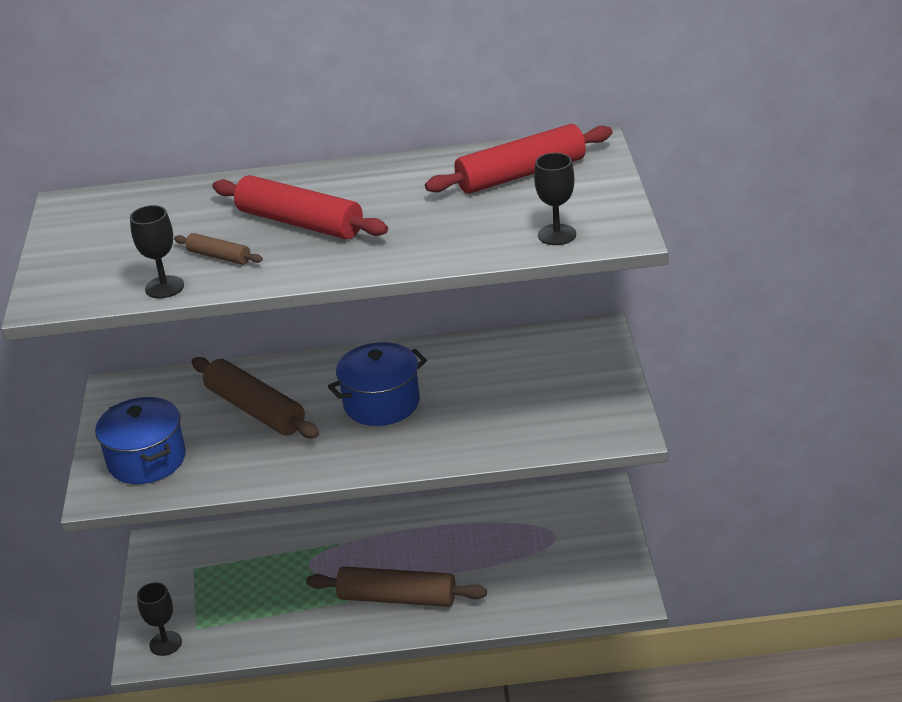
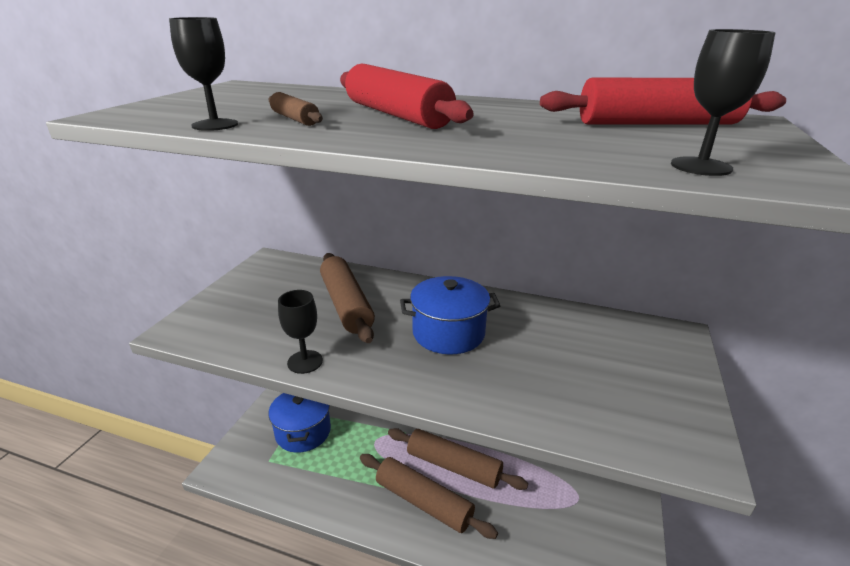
camera: 20 degrees right, 5 degrees down
(147, 460) = (236, 315): blue pot -> blue pot (303, 431)
(165, 643) = (240, 464): black goblet -> black goblet (305, 362)
(412, 555) = (453, 466): none -> brown rolling pin

